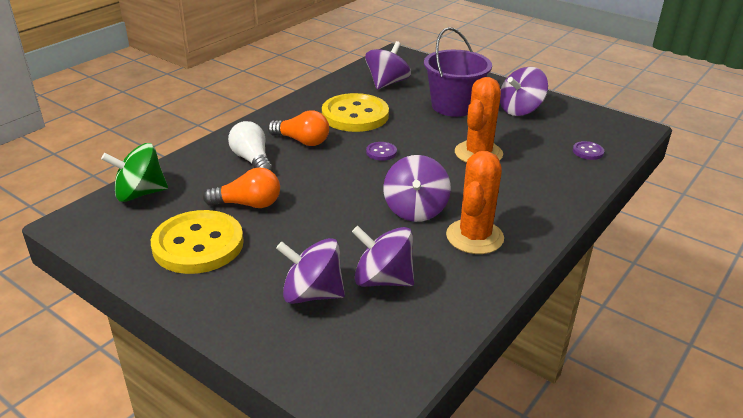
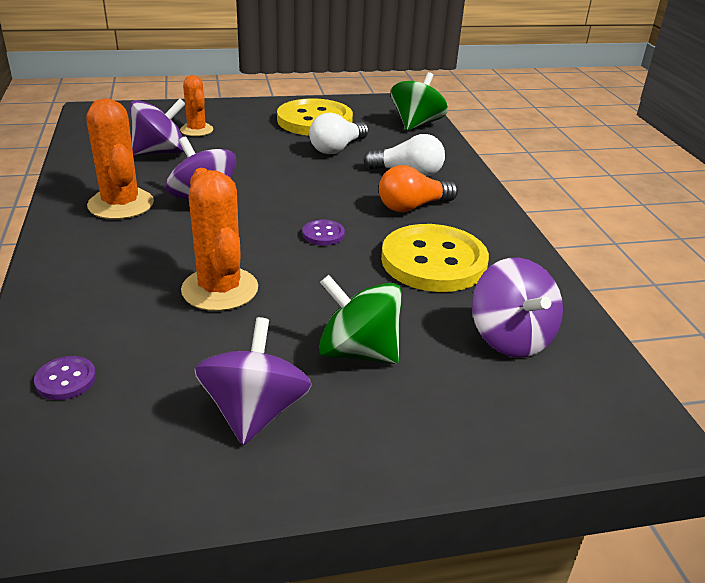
camera: 130 degrees right, 0 degrees up
(248, 204) = (337, 148): orange light bulb -> white light bulb
(312, 294) = (196, 130): purple spinning top -> orange cactus
(453, 106) = (358, 352): purple bucket -> green spinning top

